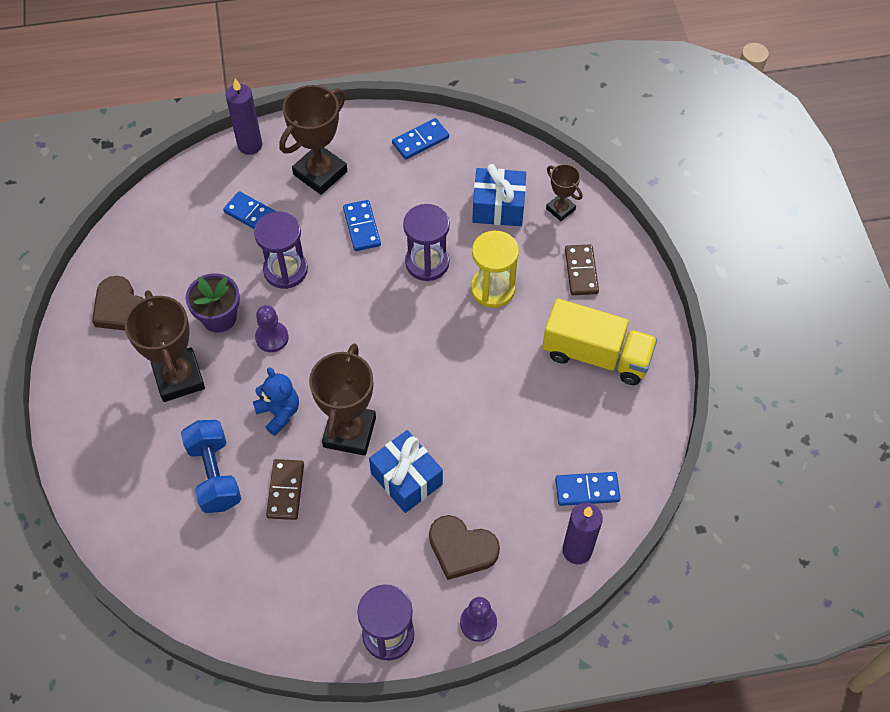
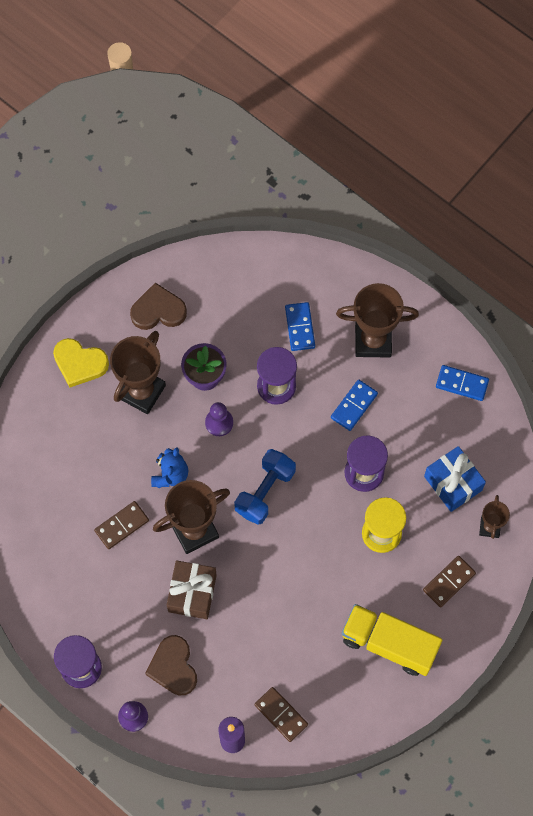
camera: 50 degrees right, 10 degrees up
(99, 408) = (80, 363): none -> yellow heart
(121, 308) = (158, 310): brown heart -> brown heart turned 75 degrees clockwise
(214, 475) = (96, 473): blue dumbbell -> blue dumbbell (265, 491)
(250, 145) = (353, 274): purple candle -> none
(406, 479) = (192, 593): blue gift -> brown gift
(587, 490) = (281, 714): blue domino -> brown domino
(596, 355) = (389, 644): yellow truck -> yellow truck turned 135 degrees clockwise

